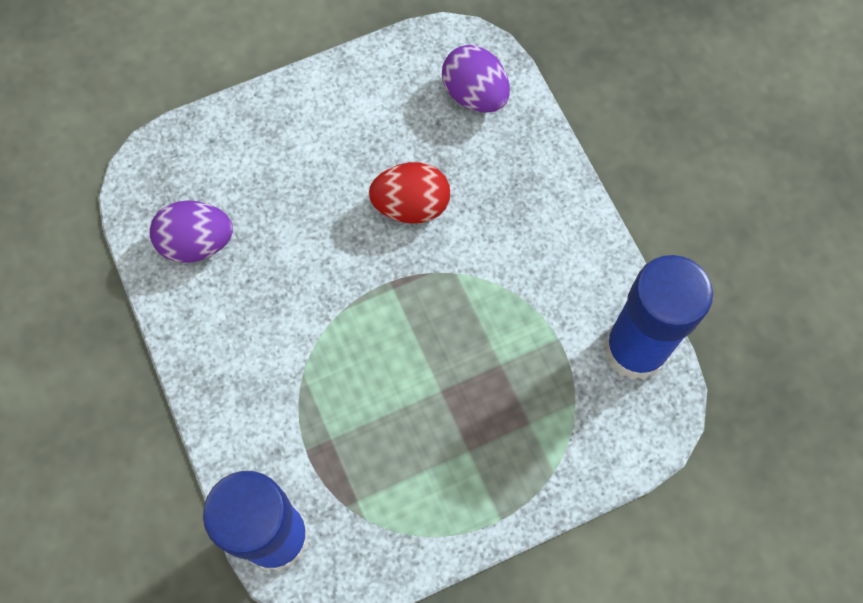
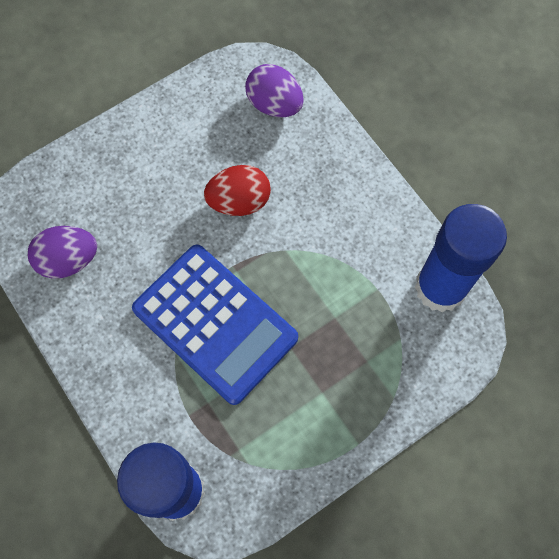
camera: 10 degrees left, 0 degrees up
(356, 347) = (215, 324): none -> blue calculator

